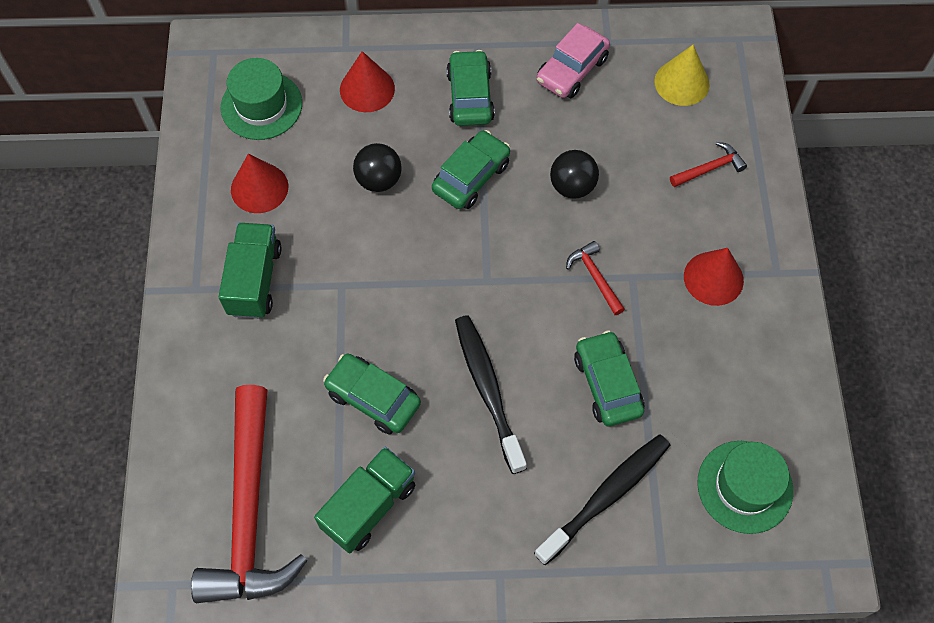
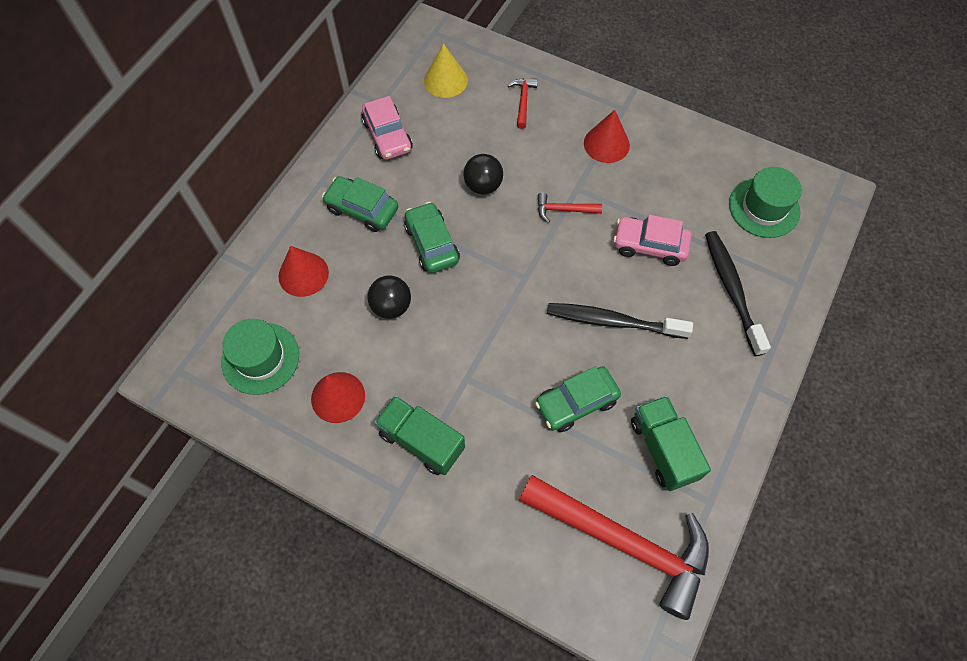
camera: 60 degrees left, 0 degrees up
(607, 384) = (649, 246): green car -> pink car

